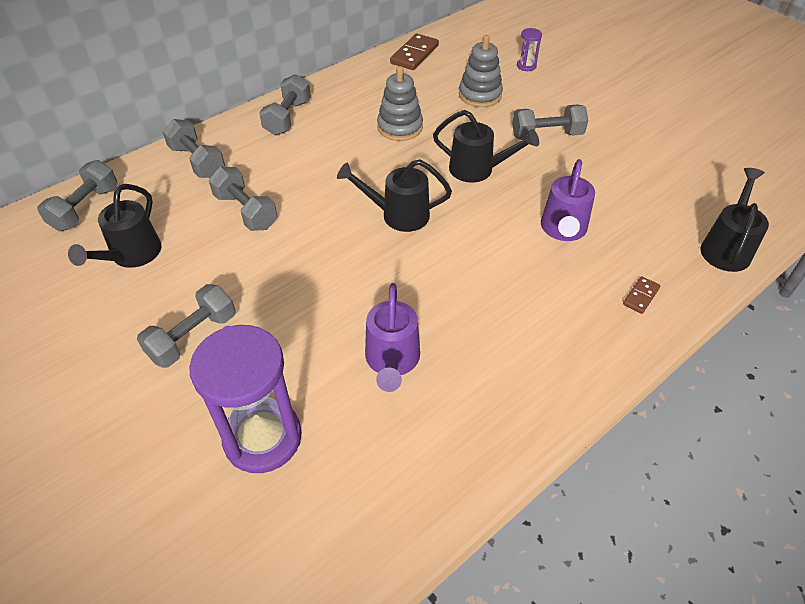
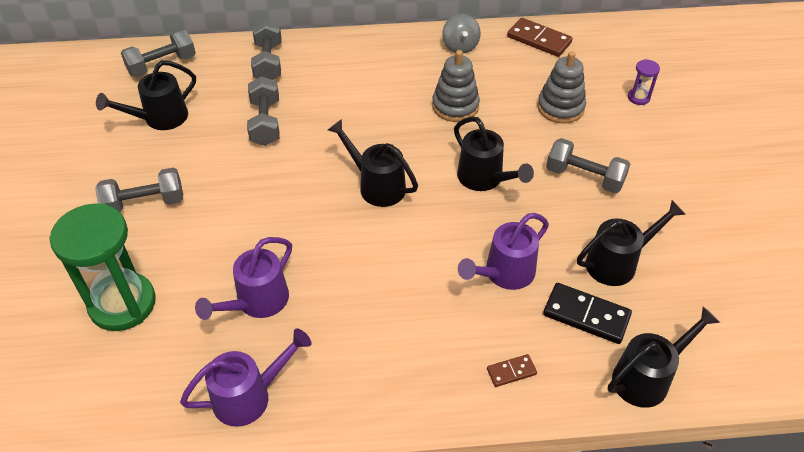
camera: 35 degrees right, 0 degrees up
(263, 438) = (122, 304): purple hourglass -> green hourglass
(287, 117) = (370, 54): grey dumbbell -> none
(358, 82) = (460, 46): none -> grey spinning top
(414, 54) = (539, 40): brown domino -> brown domino turned 60 degrees clockwise
(467, 441) = (250, 396): none -> purple watering can
(629, 181) = (618, 262): none -> black watering can
(646, 228) = (586, 315): none -> black domino

